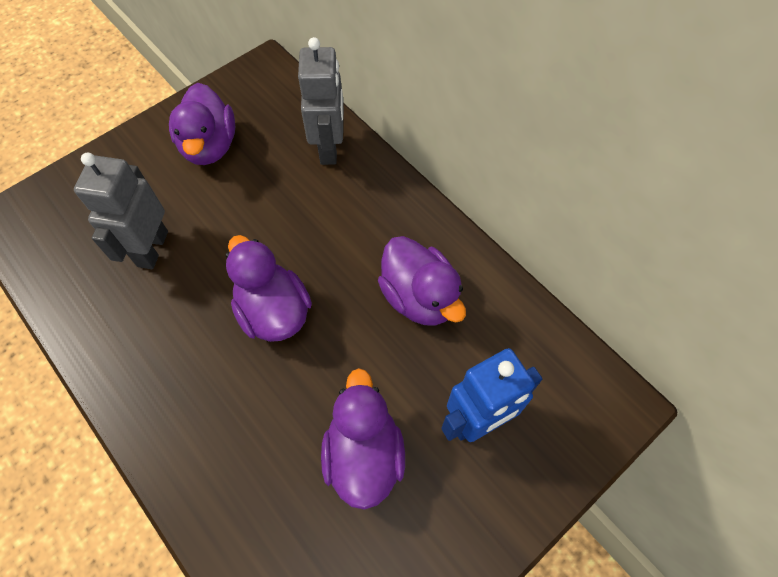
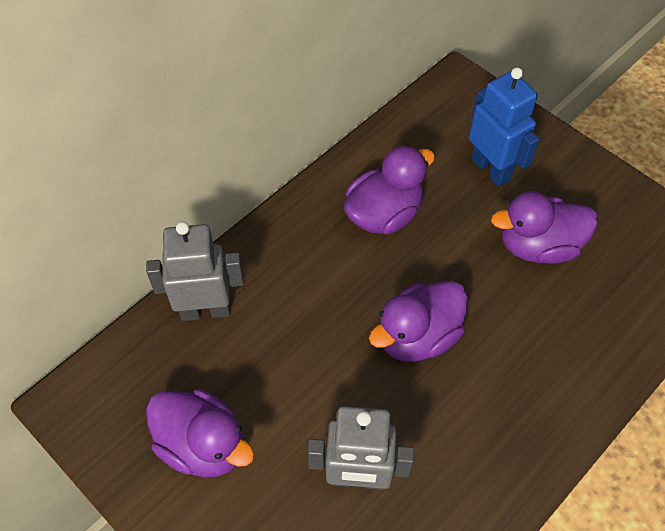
camera: 95 degrees left, 5 degrees down
(209, 146) = (203, 445): purple duck -> purple duck turned 45 degrees clockwise

